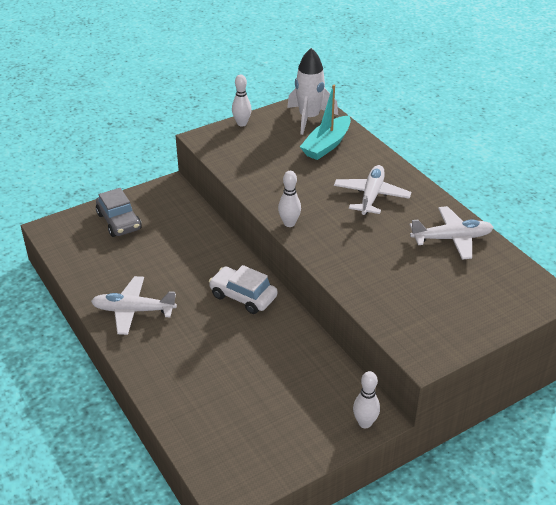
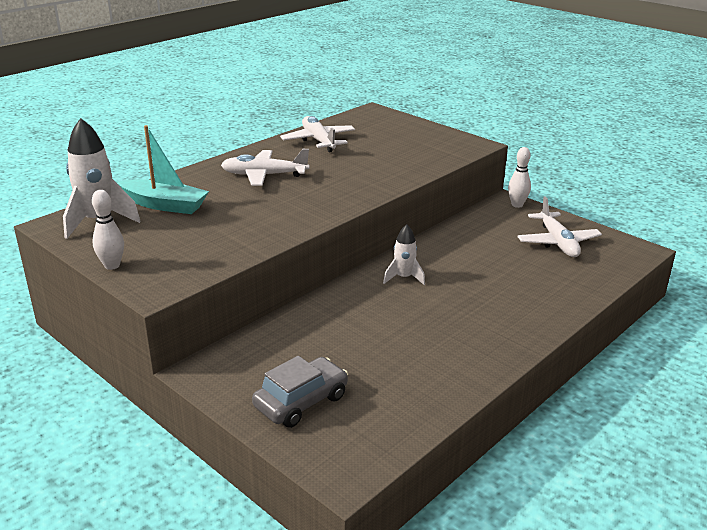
camera: 105 degrees left, 10 degrees down
(133, 310) = (471, 345): white plane -> white plane (557, 242)
(243, 296) = (404, 278): white car -> white rocket
(289, 223) = (331, 210): white bowling pin -> none

